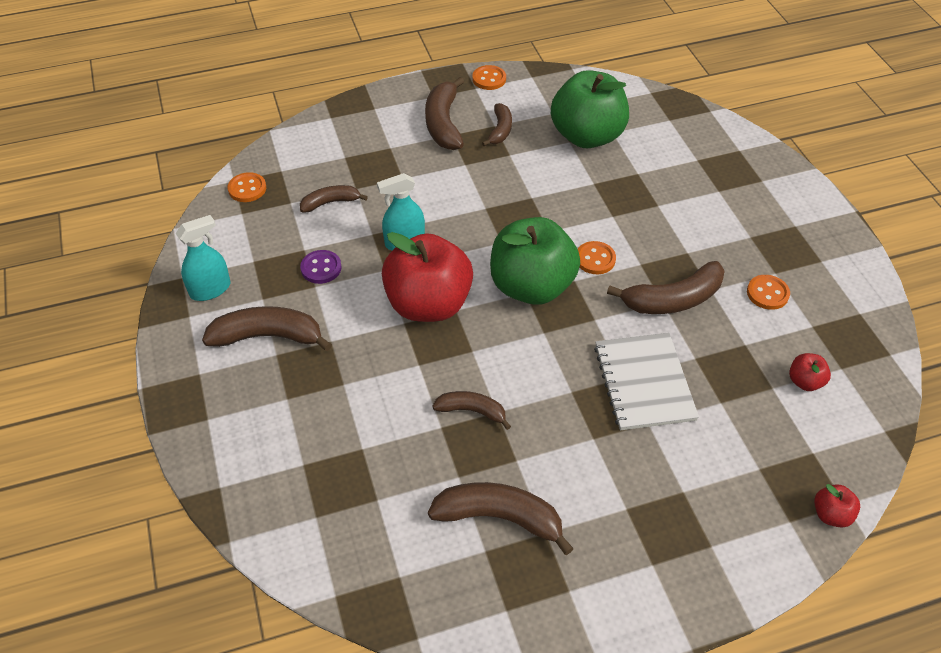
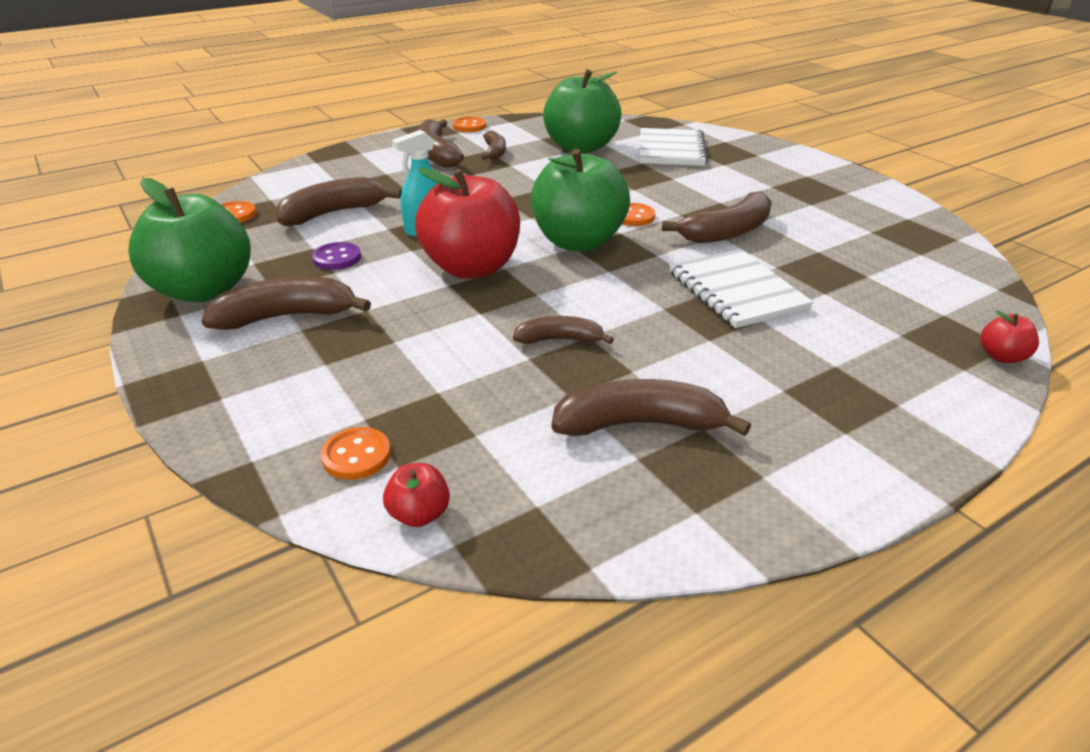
camera: 15 degrees left, 15 degrees down
(210, 289) = (204, 290): turquoise spray bottle -> green apple
(330, 202) = (333, 213): brown banana -> brown banana, size x1.67
(676, 156) = (671, 150): none -> white notebook
(767, 293) = (814, 217): orange button -> orange button (356, 455)
(805, 382) = (895, 267): red apple -> red apple (419, 514)

